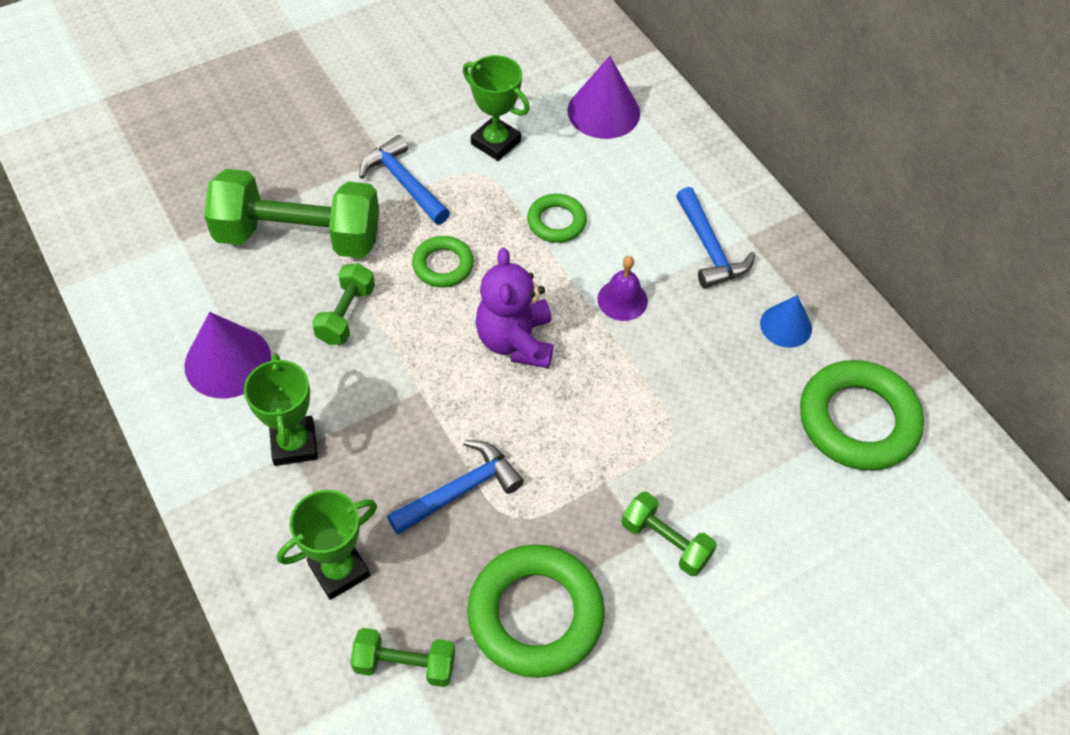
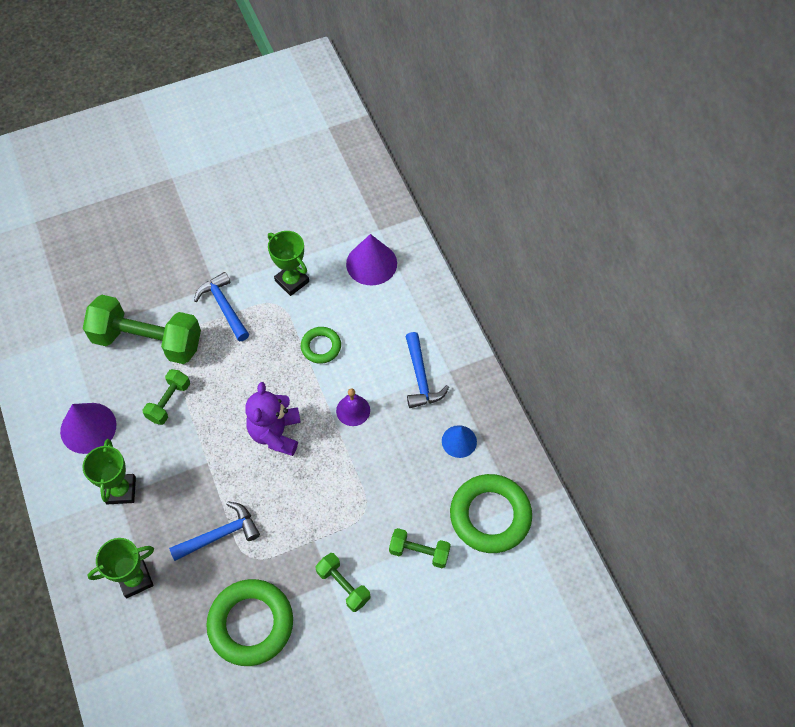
camera: 10 degrees right, 5 degrees up
(405, 664) = (164, 646): green dumbbell -> green dumbbell (419, 552)
(443, 265) = (238, 372): green ring -> none

